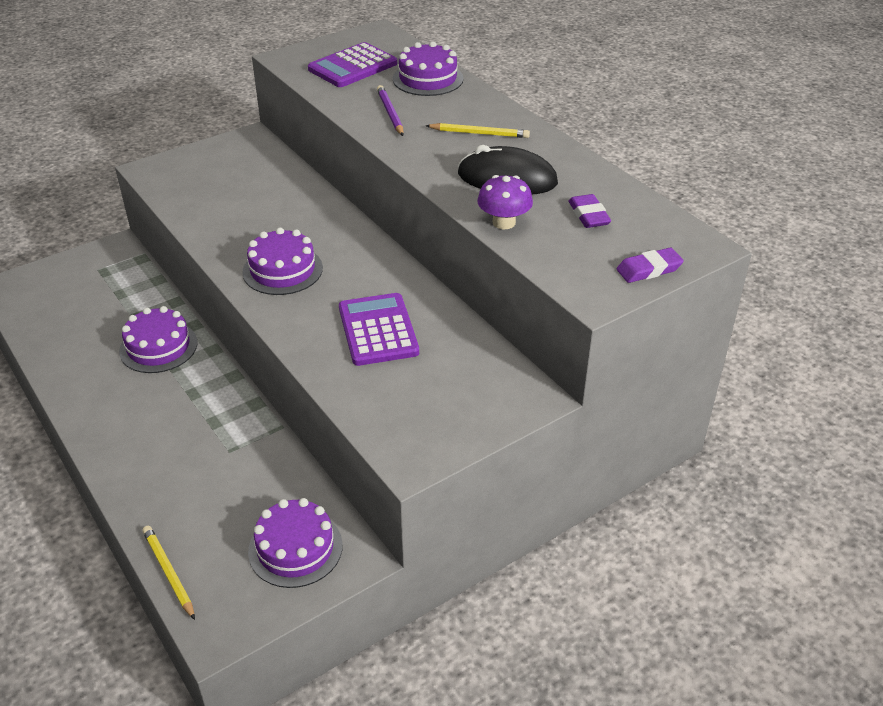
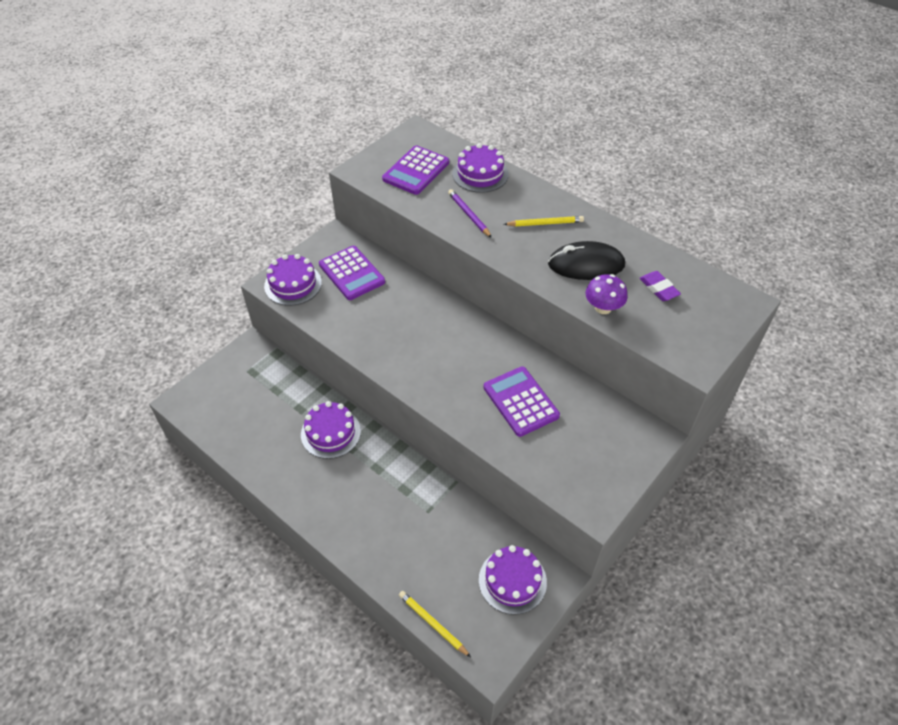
camera: 15 degrees left, 10 degrees up
(247, 174) = (351, 273): none -> purple calculator
(282, 270) = (424, 361): purple cake -> purple cake (293, 284)
(649, 269) = (721, 331): purple eraser -> none

